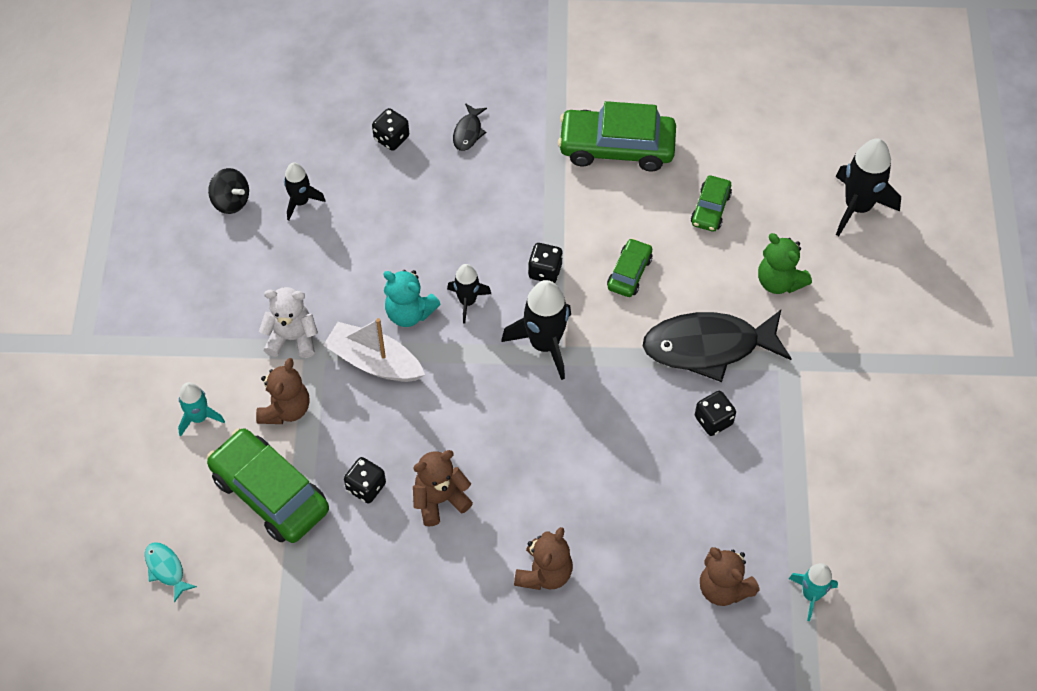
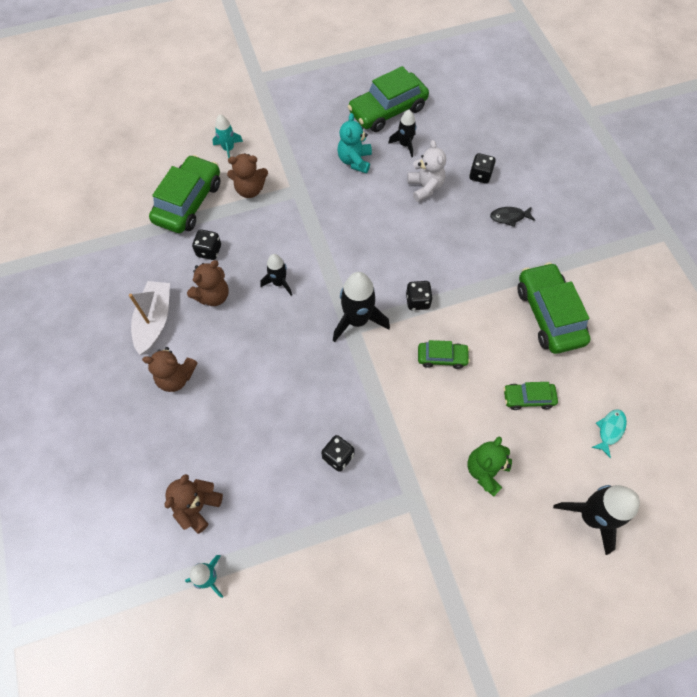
camera: 70 degrees right, 5 degrees up
(166, 569) = (123, 170): turquoise fish -> turquoise fish (609, 430)
(231, 201) = (387, 110): black spinning top -> green car
(292, 338) = (302, 175): white teddy bear -> white teddy bear (425, 187)
(374, 362) = (302, 224): white boat -> white boat (154, 321)
(409, 313) = (348, 231): turquoise teddy bear -> turquoise teddy bear (355, 161)
(440, 499) = (213, 296): brown teddy bear -> brown teddy bear turned 90 degrees clockwise
(467, 301) = (371, 262): black rocket -> black rocket (279, 283)
(708, 347) = (401, 434): black fish -> none

